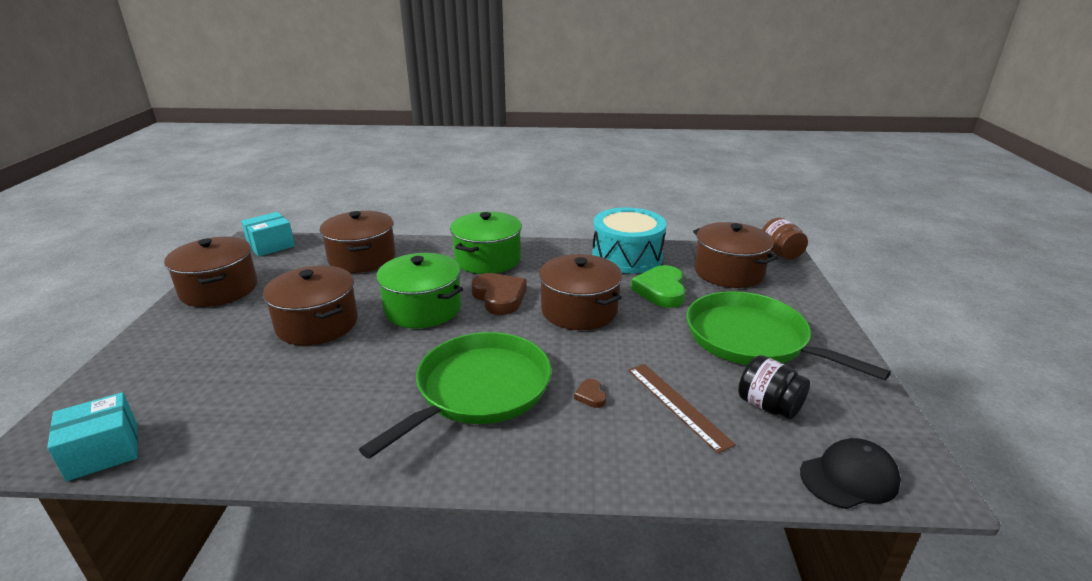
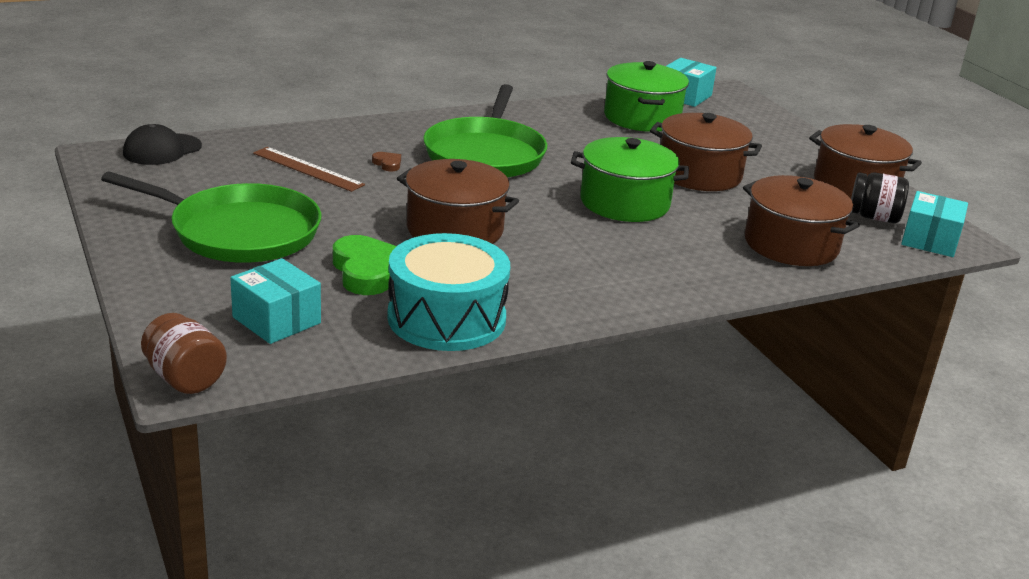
camera: 150 degrees right, 0 degrees up
(487, 259) = (638, 273): green pot -> green pot (642, 118)
(499, 297) = (560, 228): brown heart -> none
(728, 272) = (276, 320): brown pot -> turquoise box
(768, 406) = (223, 180): black jar -> black jar (874, 217)

